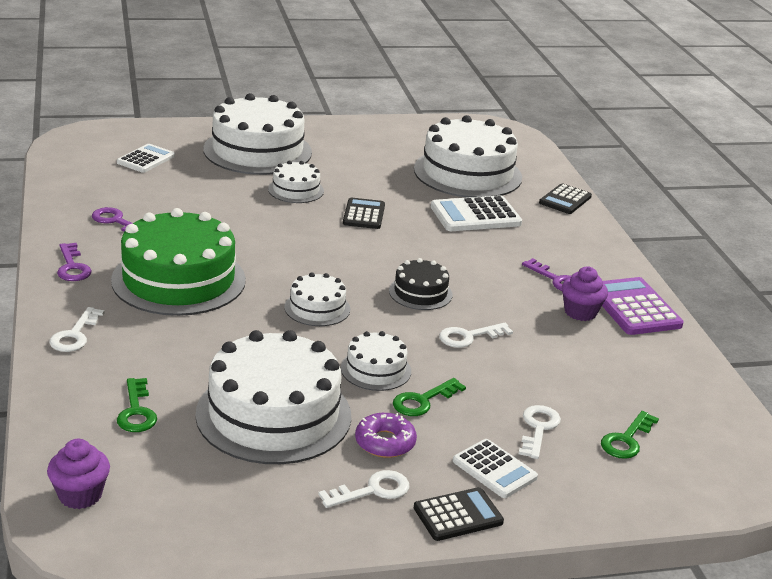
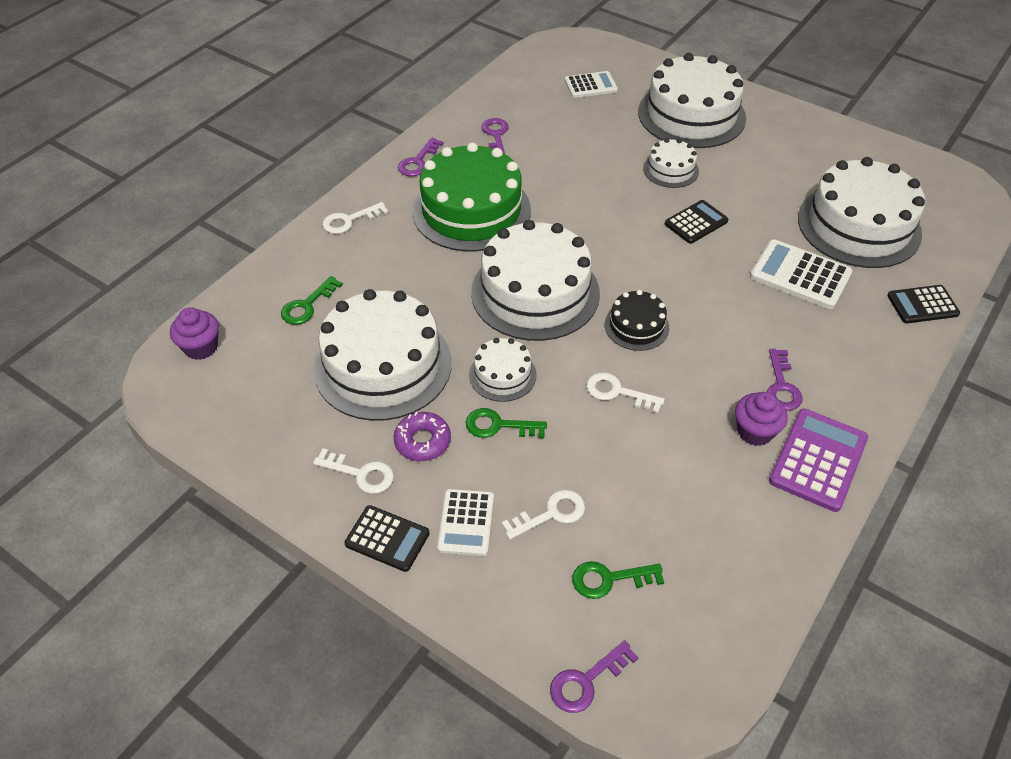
camera: 50 degrees right, 20 degrees up
(317, 308) = (535, 292): white cake -> white cake, size x2.05
(699, 500) = (586, 681): none -> purple key

